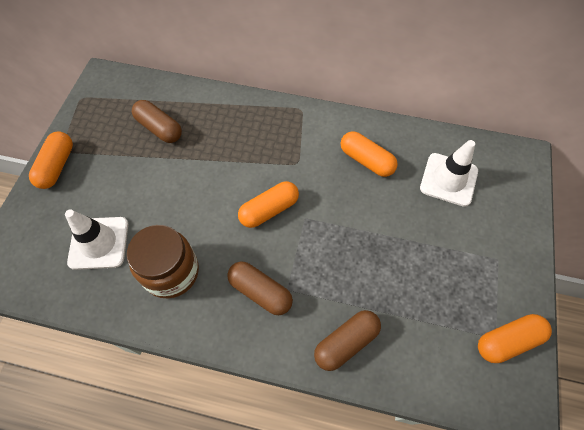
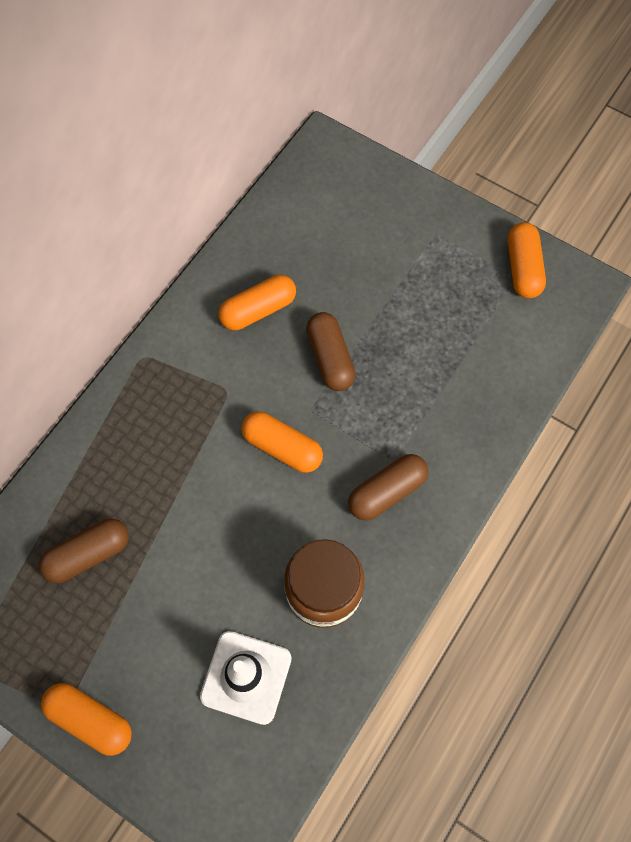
camera: 70 degrees left, 5 degrees up
(269, 210) = (282, 447): orange capsule -> orange capsule turned 45 degrees counterclockwise
(346, 342) = (475, 421): brown capsule -> brown capsule (330, 358)
(448, 179) = (322, 234): white traffic cone -> none

